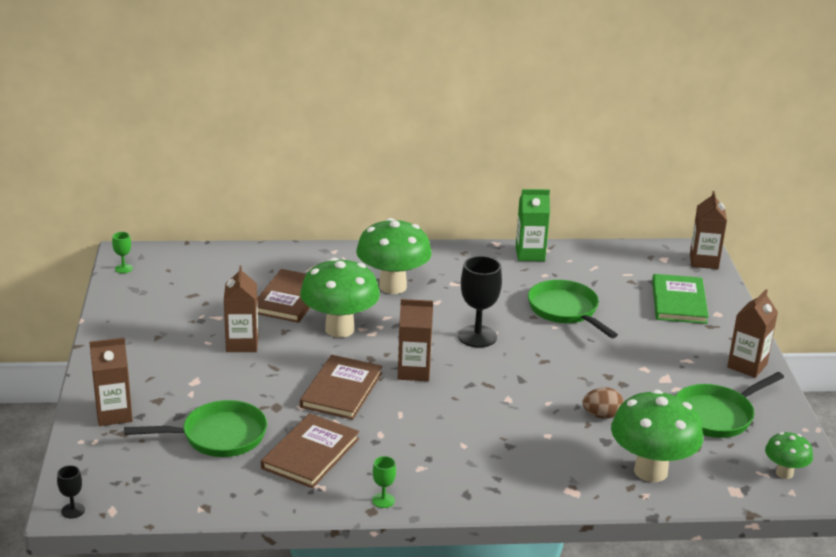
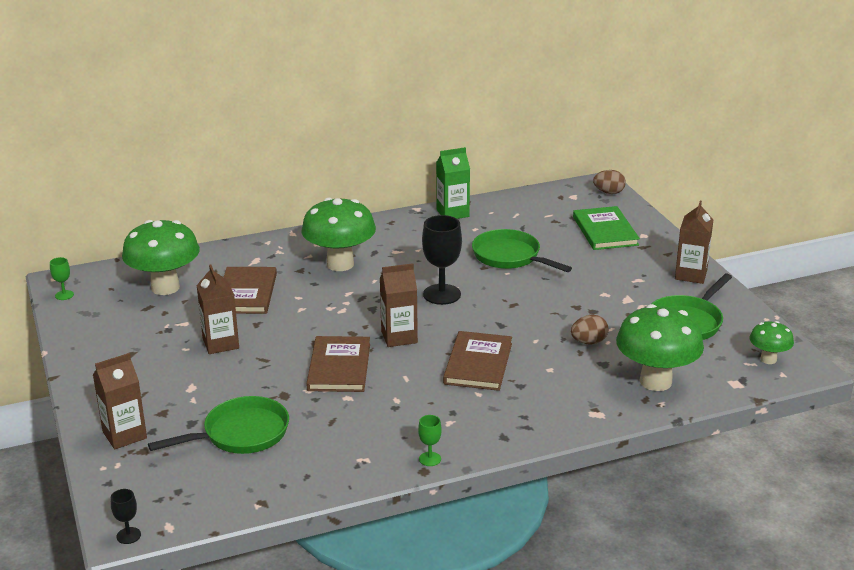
camera: 15 degrees left, 0 degrees up
(310, 453) = (339, 431): brown book -> brown book (478, 364)
(339, 329) = (309, 312): green mushroom -> green mushroom (165, 287)
(704, 261) = (608, 192): brown carton -> brown egg

